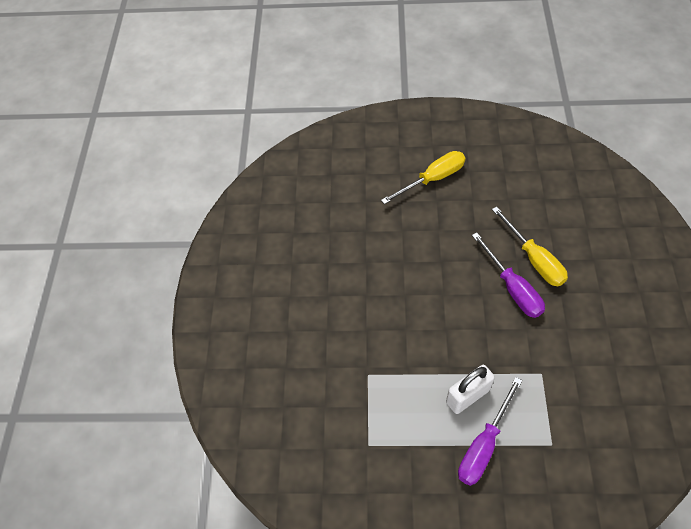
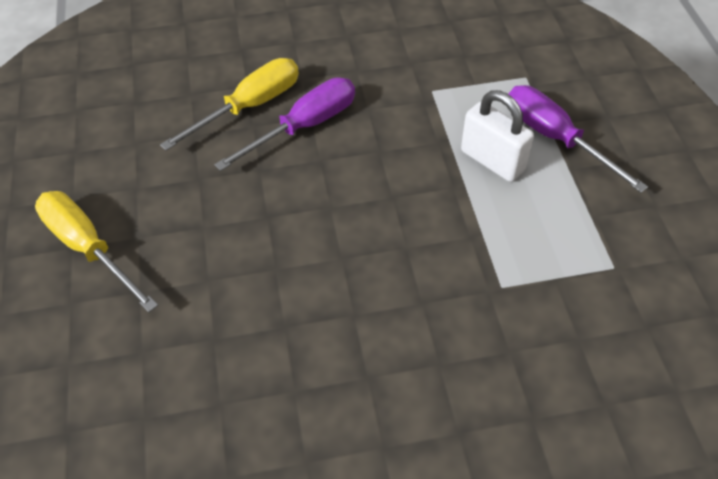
camera: 105 degrees left, 5 degrees down
(484, 445) = (555, 138): purple screwdriver -> purple screwdriver turned 150 degrees counterclockwise

